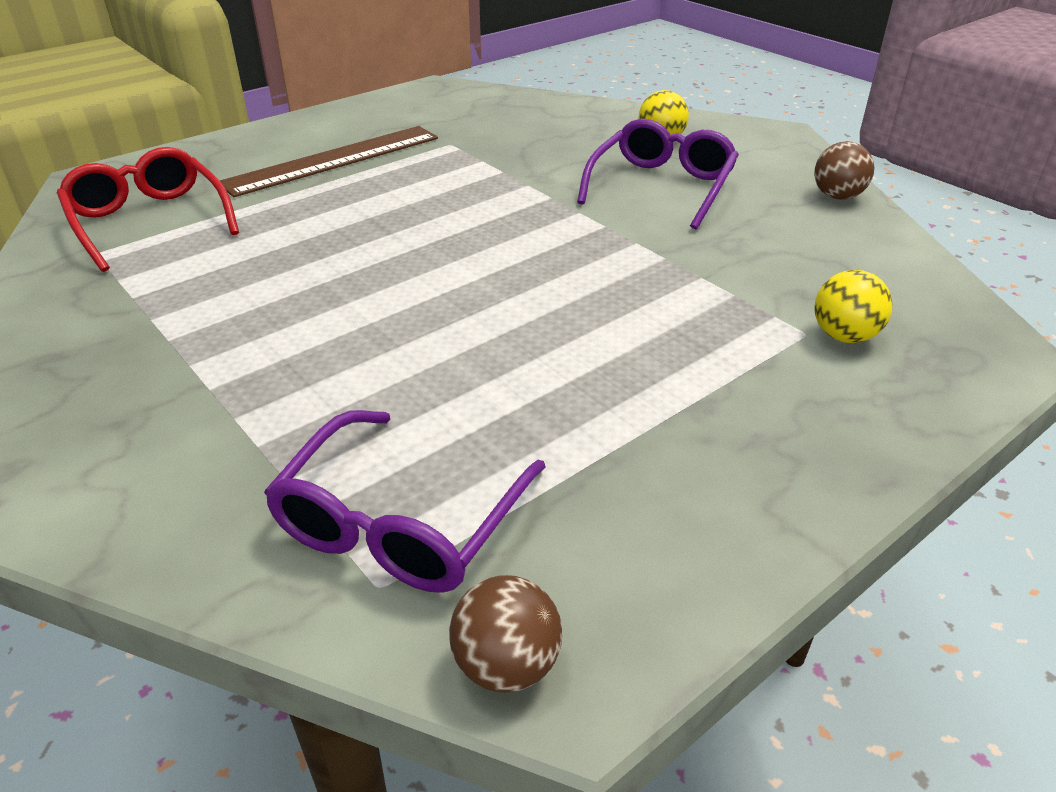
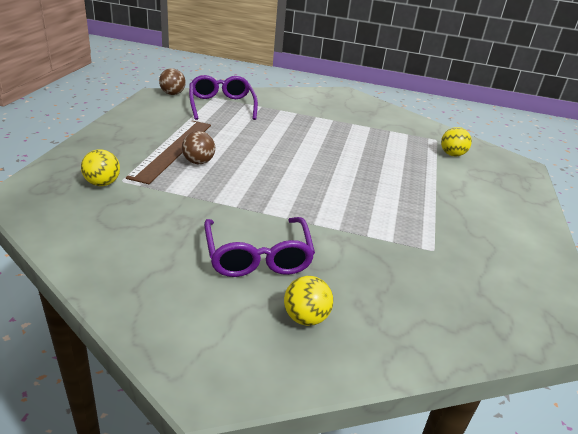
camera: 140 degrees right, 5 degrees down
(149, 221) = (452, 154): red glasses -> yellow ball
(333, 160) = (462, 211): brown ruler -> brown ruler (172, 149)
(837, 196) = (122, 292): brown ball -> brown ball (198, 162)

